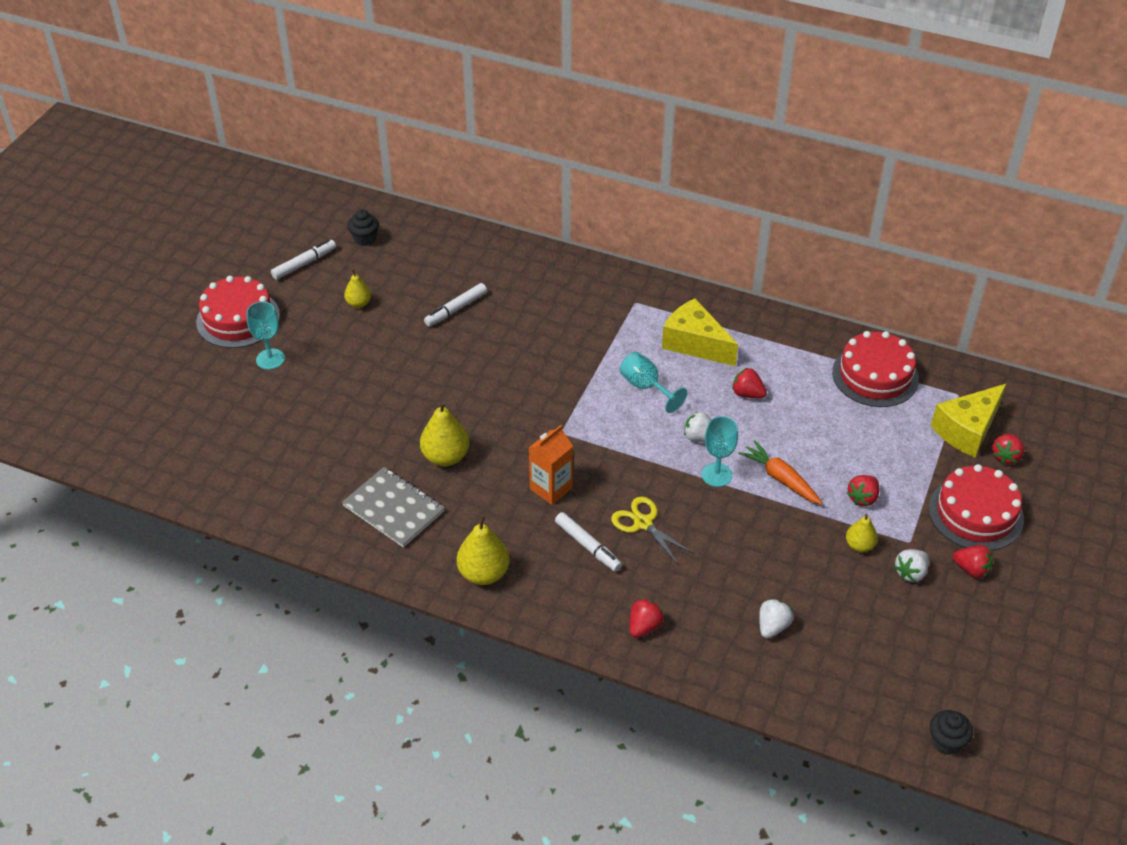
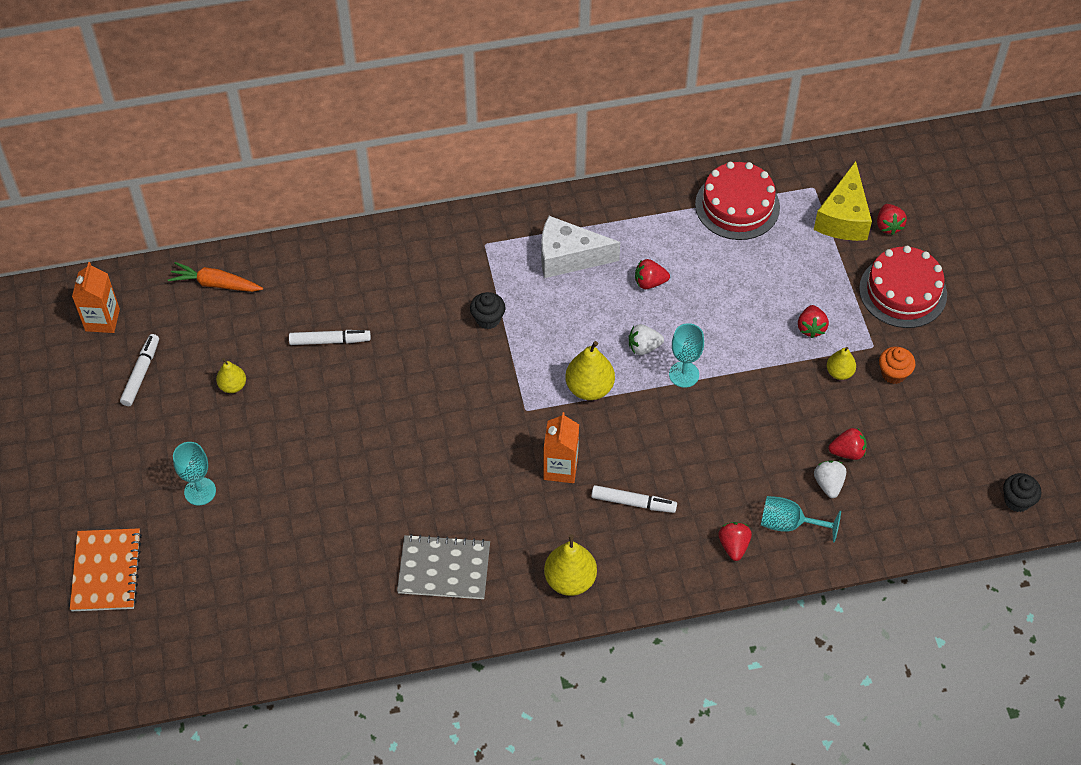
camera: 35 degrees left, 10 degrees up
(159, 376) = (106, 571): none -> orange notebook
(238, 319) = (129, 468): red cake -> none
(311, 218) = (102, 320): none -> orange carton
(365, 239) = (177, 314): black cupcake -> black cupcake (488, 319)
(445, 457) = (446, 492): yellow pear -> yellow pear (589, 388)
(456, 309) = (330, 341): white marker -> white marker turned 105 degrees counterclockwise
(643, 523) = (660, 454): yellow scissors -> none
(646, 387) = (561, 324): turquoise goblet -> turquoise goblet (788, 524)
(695, 343) = (568, 257): yellow cheese -> white cheese
(780, 479) = (736, 348): orange carrot -> orange carrot (215, 284)
(911, 573) = (893, 373): white strawberry -> orange cupcake
(971, 569) = (934, 343): red strawberry -> red strawberry (847, 452)

